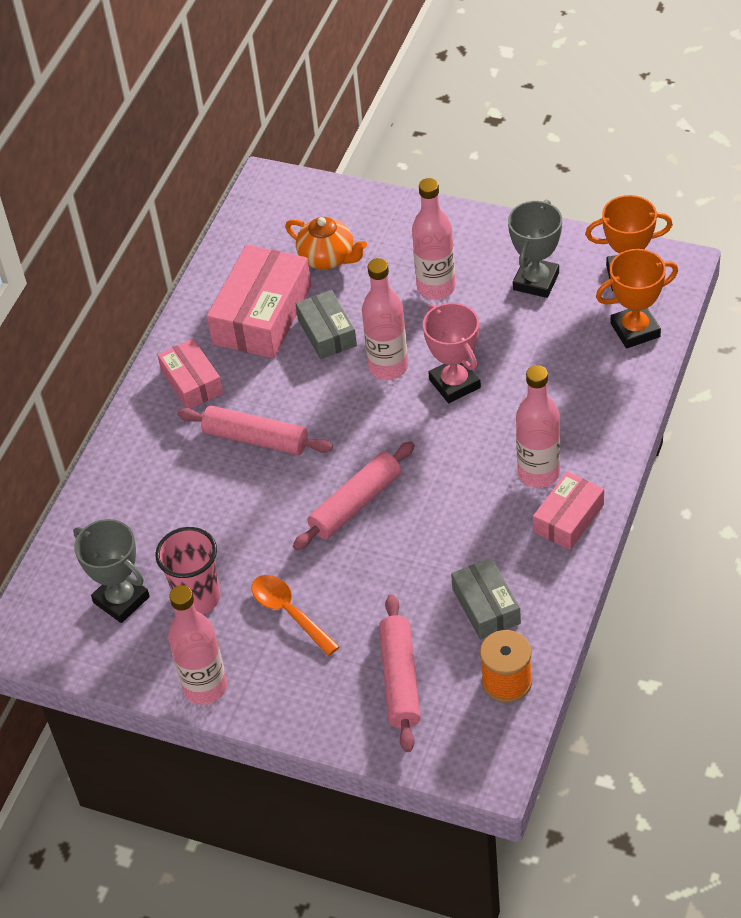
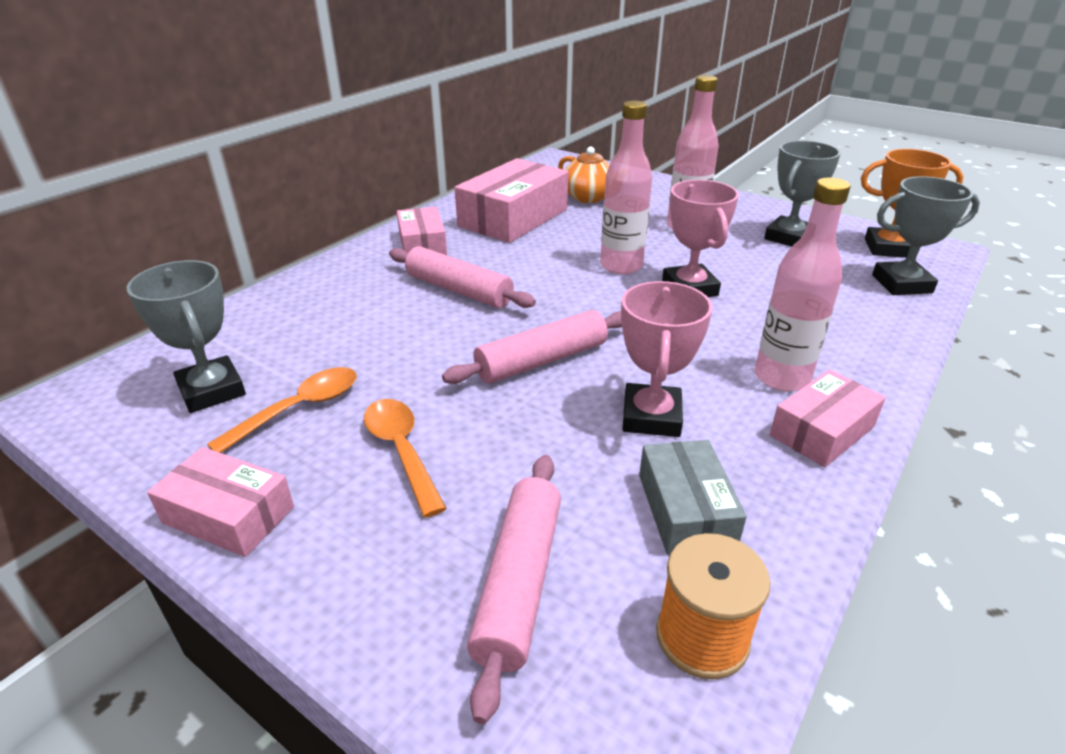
camera: 10 degrees right, 15 degrees down
(197, 598) = (299, 409): pink cup -> orange spoon
(205, 687) = (228, 515): pink bottle -> pink box
(327, 332) = (568, 236): grey box -> none
(450, 537) = (651, 417): none -> pink trophy
(635, 330) = (901, 284): orange trophy -> grey trophy

